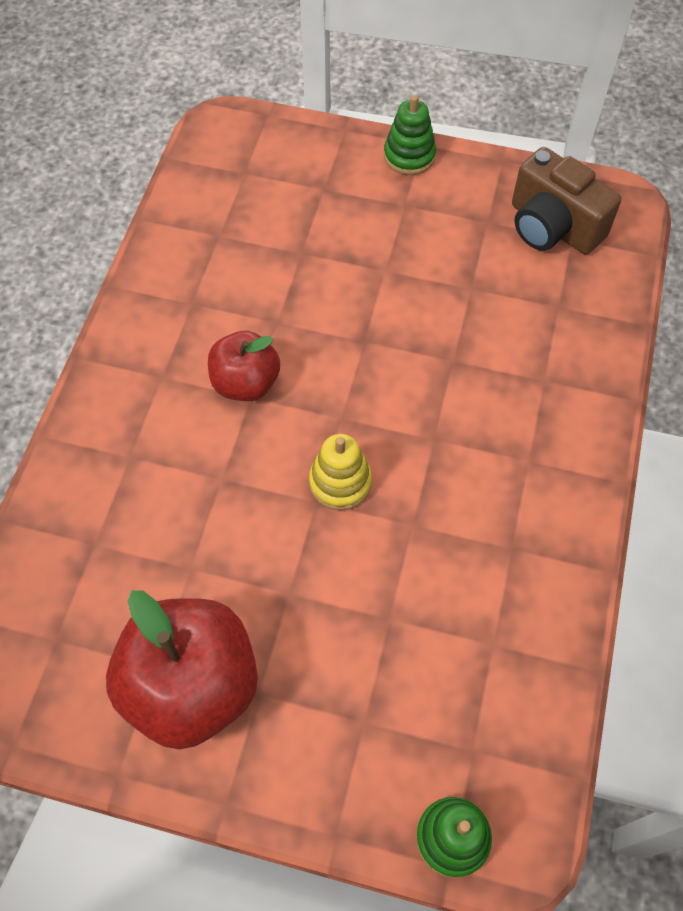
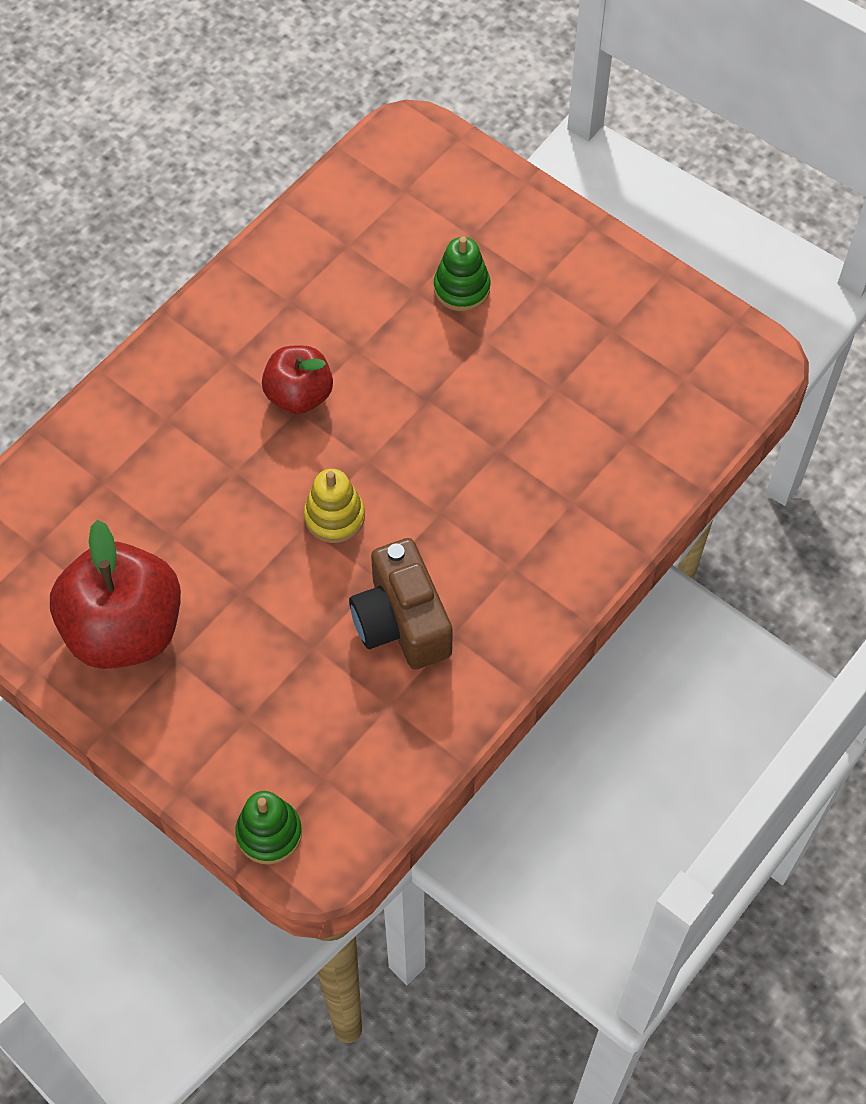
camera: 25 degrees right, 0 degrees up
(409, 156) = (573, 233): green stacking toy -> green stacking toy (461, 288)
(552, 227) = (672, 359): brown camera -> brown camera (401, 622)

